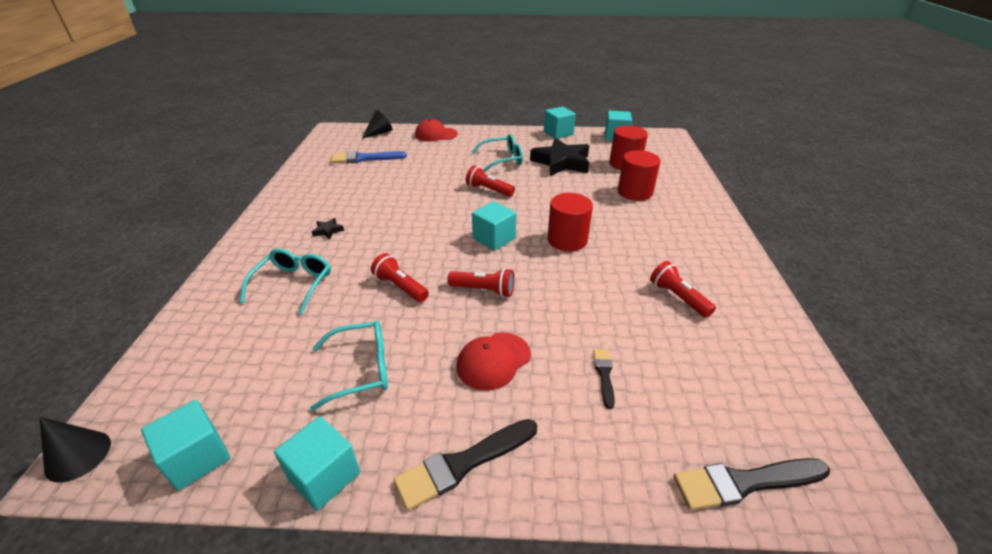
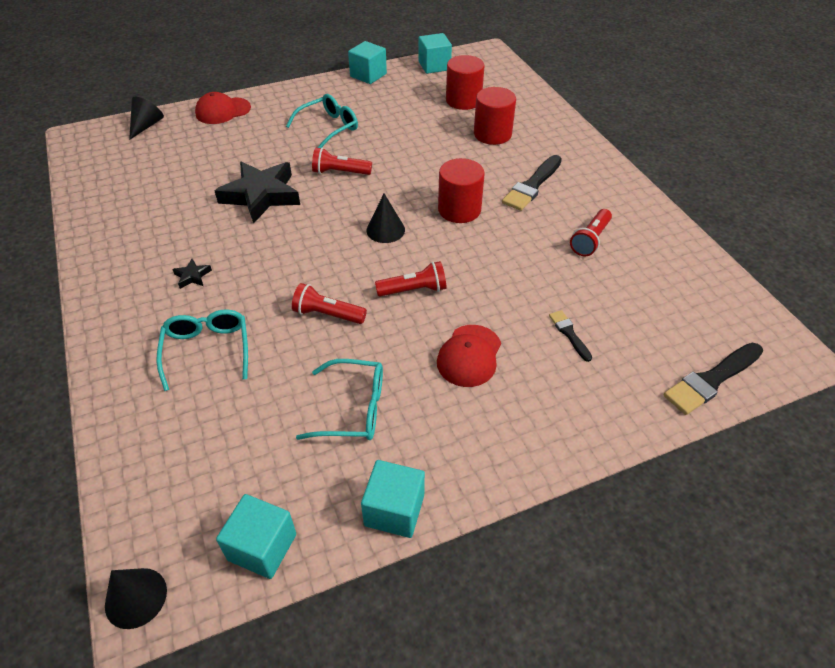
camera: 25 degrees left, 10 degrees up
(362, 369) = (354, 409): turquoise glasses -> turquoise glasses turned 45 degrees clockwise
(365, 158) = (158, 168): blue brush -> none
(463, 464) = (503, 451): black brush -> black brush (532, 185)
(494, 238) = (385, 230): turquoise cube -> black cone
(561, 162) = (396, 115): black star -> black star (261, 195)
(678, 297) = (590, 240): red flashlight -> red flashlight turned 90 degrees counterclockwise

